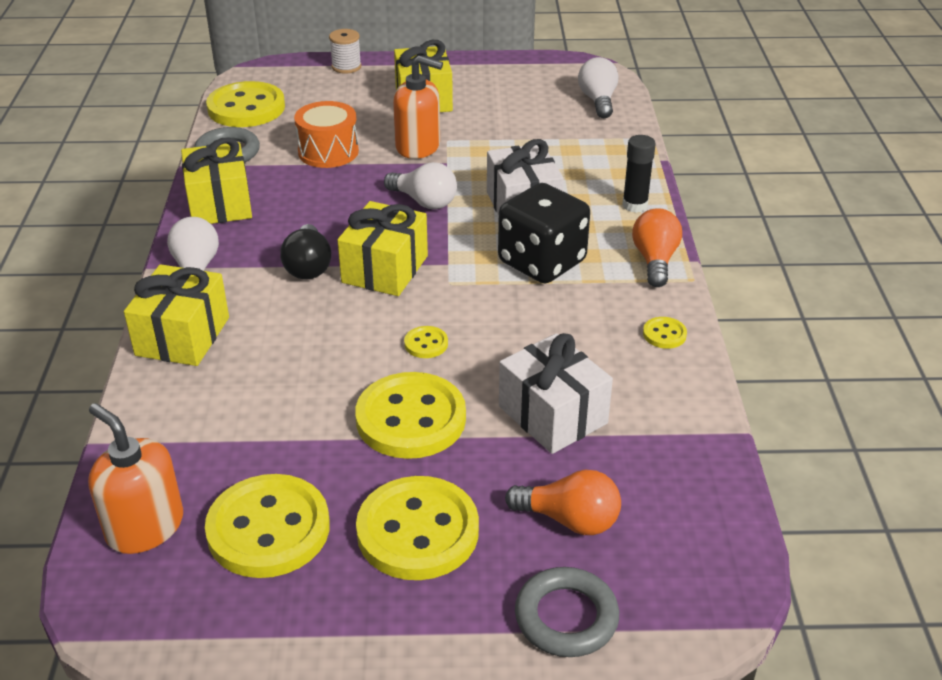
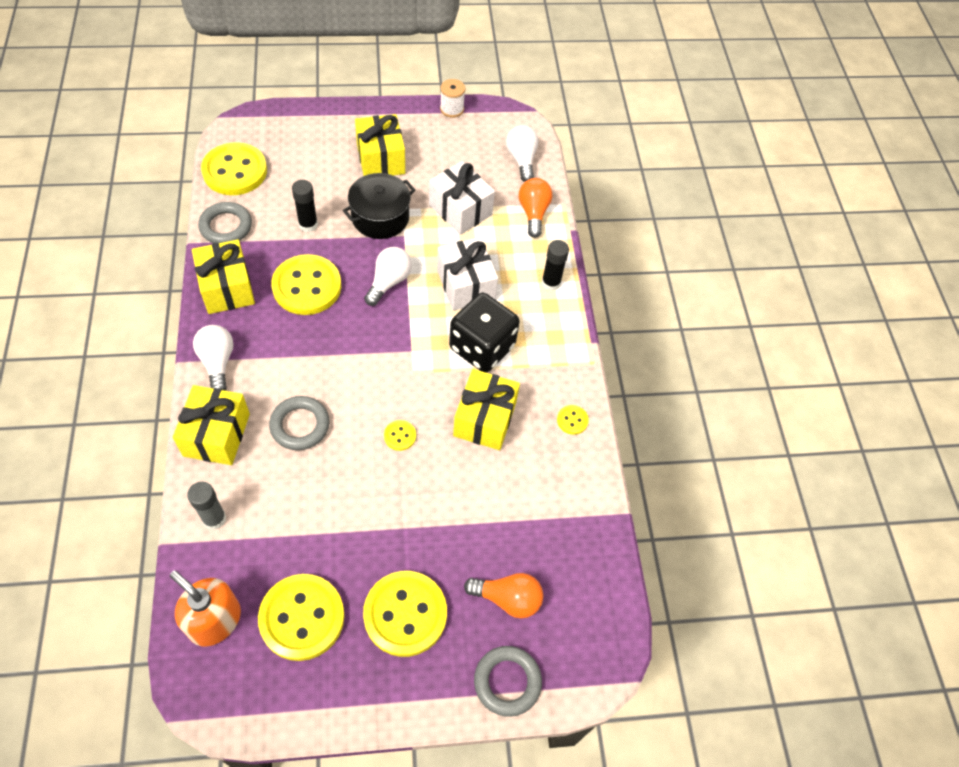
camera: 10 degrees left, 20 degrees up
(164, 419) = (214, 519): none -> grey glue stick
(293, 330) = (300, 425): none -> grey ring
(308, 266) = (304, 357): black light bulb -> none
(328, 152) = (308, 225): orange drum -> black glue stick
(346, 67) = (313, 118): white spool -> white spool (452, 109)
(385, 269) = (363, 358): yellow gift -> yellow gift (484, 419)
(411, 419) = (393, 511): yellow button -> yellow button (307, 286)
(418, 147) = (380, 217): orange soap dispenser -> black pot
(424, 201) = (389, 282): white light bulb -> white light bulb turned 90 degrees counterclockwise
(552, 415) = (494, 503): white gift -> white gift (460, 210)
(655, 260) = (565, 343): orange light bulb -> orange light bulb (533, 213)

